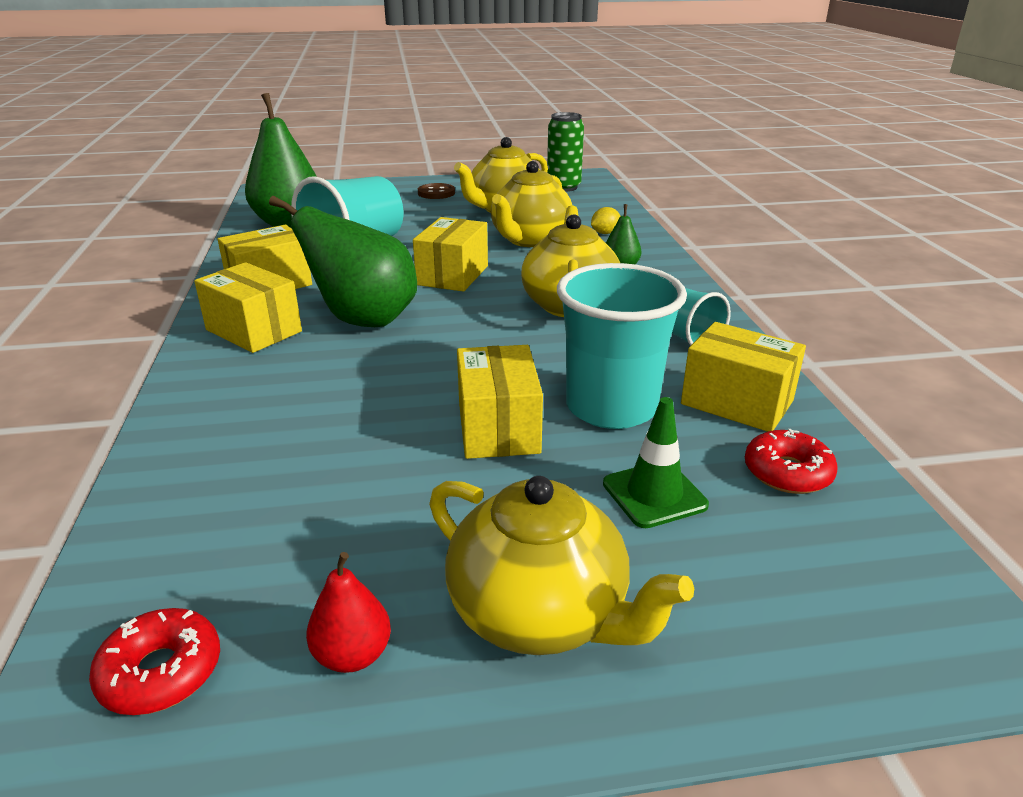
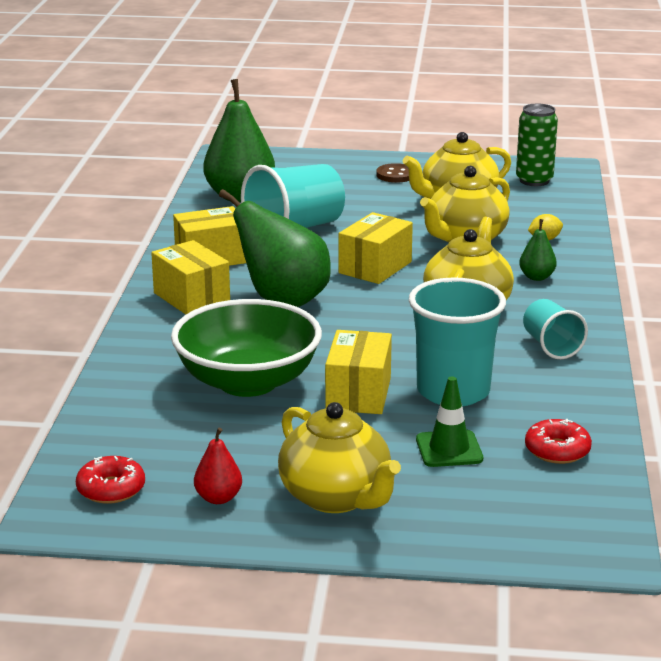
camera: 15 degrees right, 5 degrees down
(348, 432) = (247, 382): none -> green bowl
(737, 402) = (556, 401): yellow box -> none

